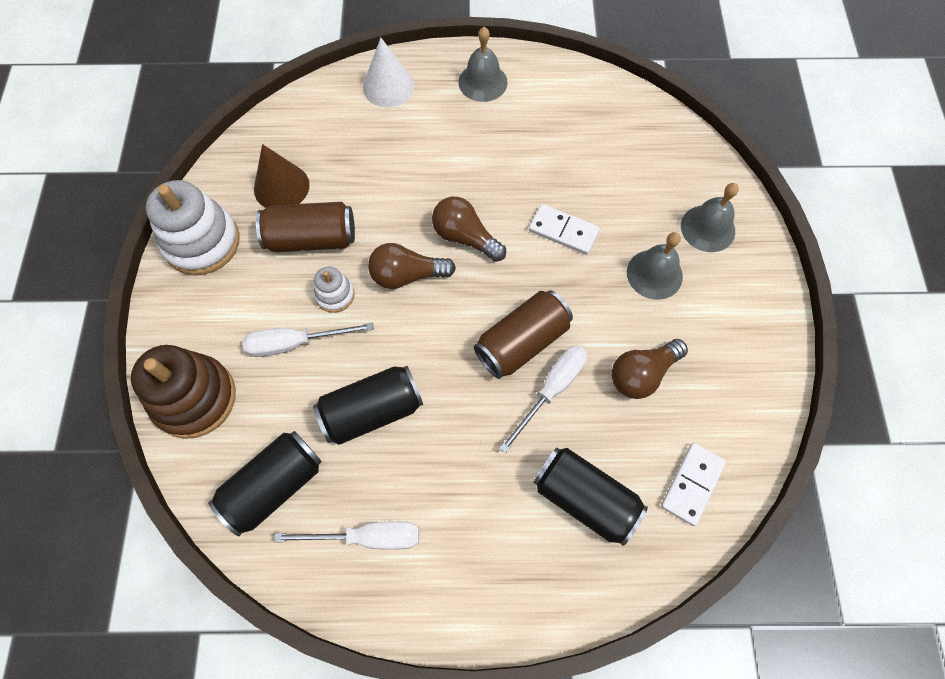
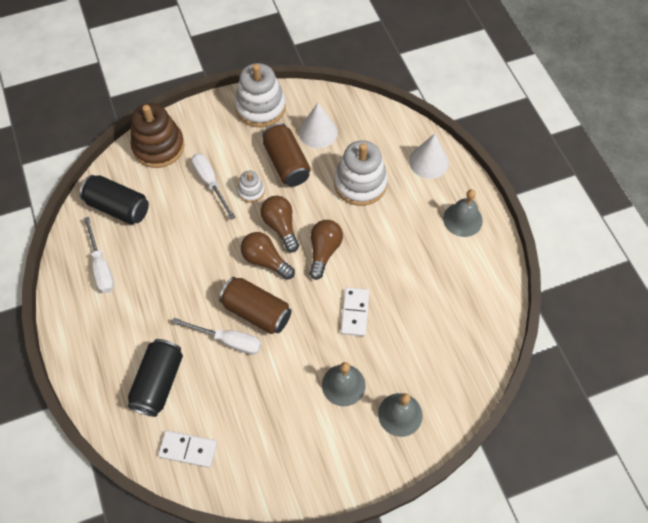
camera: 70 degrees right, 5 degrees down
(281, 187) = (318, 132): brown cone -> white cone
(372, 411) = (179, 241): black can -> none
(384, 166) = (360, 183): none -> white stacking toy
(642, 374) = (259, 396): brown light bulb -> brown light bulb (265, 260)

